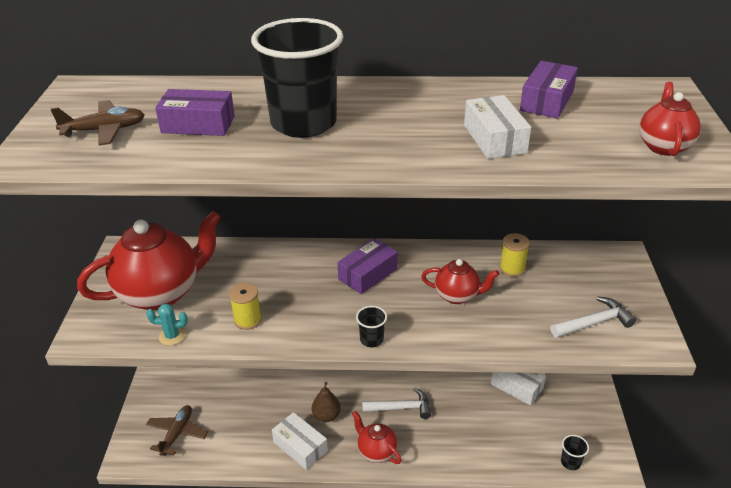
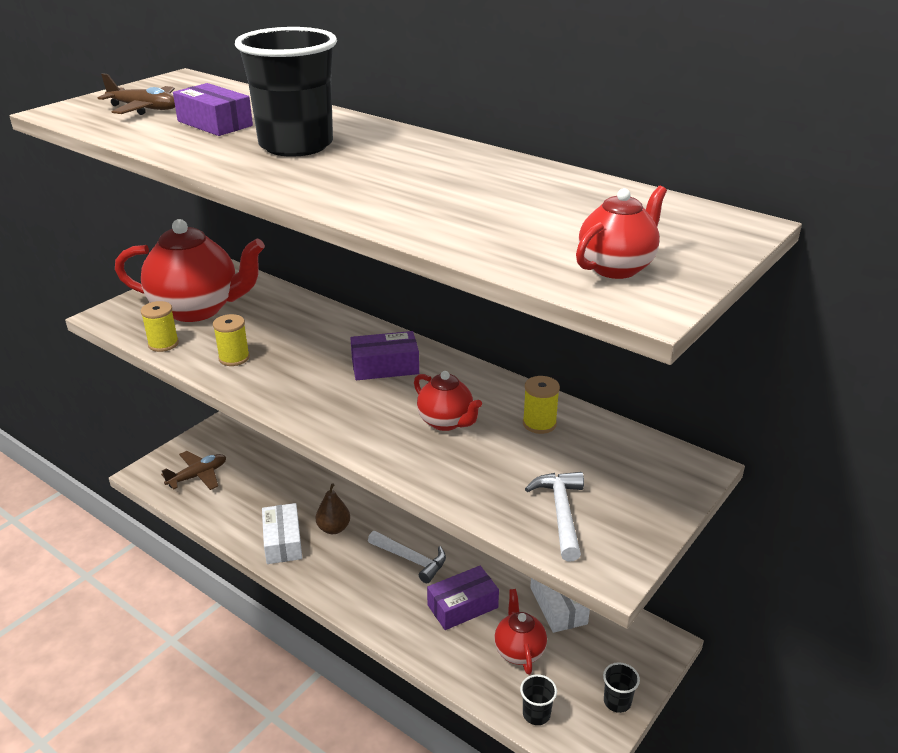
camera: 35 degrees right, 5 degrees down
(172, 336) = (163, 344): turquoise cactus -> yellow spool
(371, 339) = (314, 420): black cup -> black cup (617, 702)
(376, 451) = (345, 585): red teapot -> red teapot (519, 651)
(494, 139) = (442, 206): white box -> none
(547, 101) = (565, 194): purple box -> purple box (462, 606)
(594, 323) = (561, 513): white hammer -> white hammer turned 105 degrees counterclockwise

